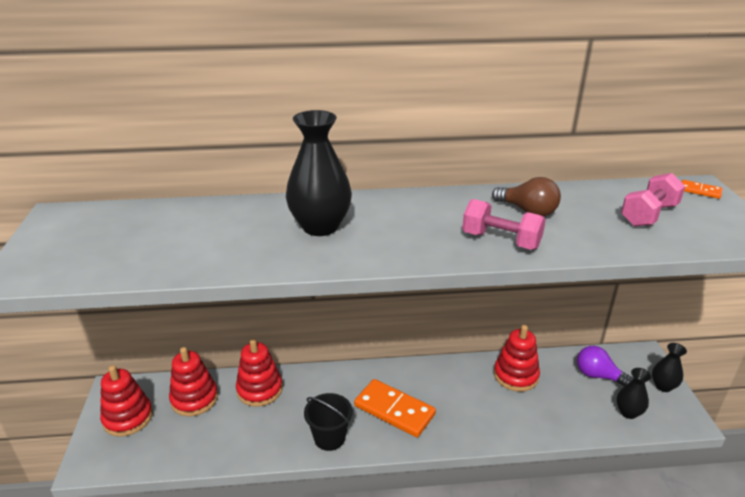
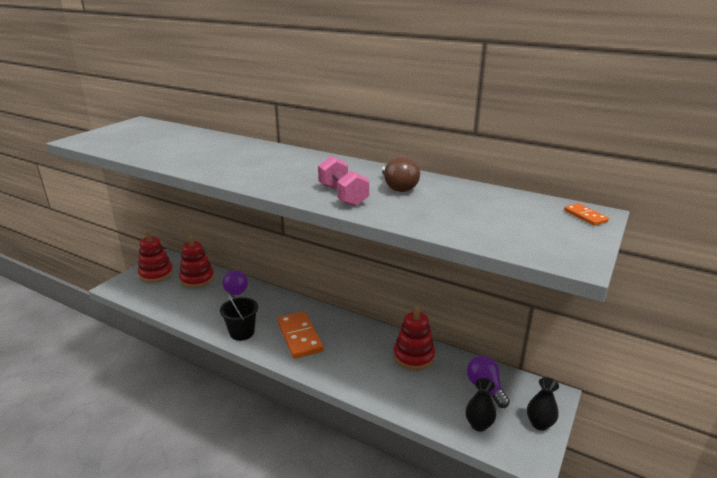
camera: 35 degrees right, 5 degrees down
(259, 389) = (236, 289): red stacking toy -> purple light bulb
(320, 226) = (248, 159): black vase -> none
(648, 215) = (495, 216): pink dumbbell -> none

